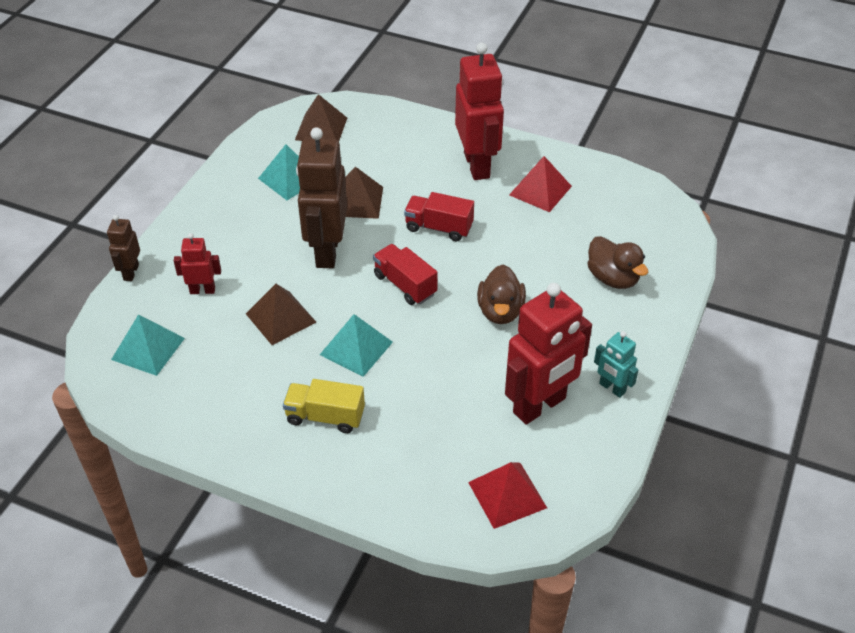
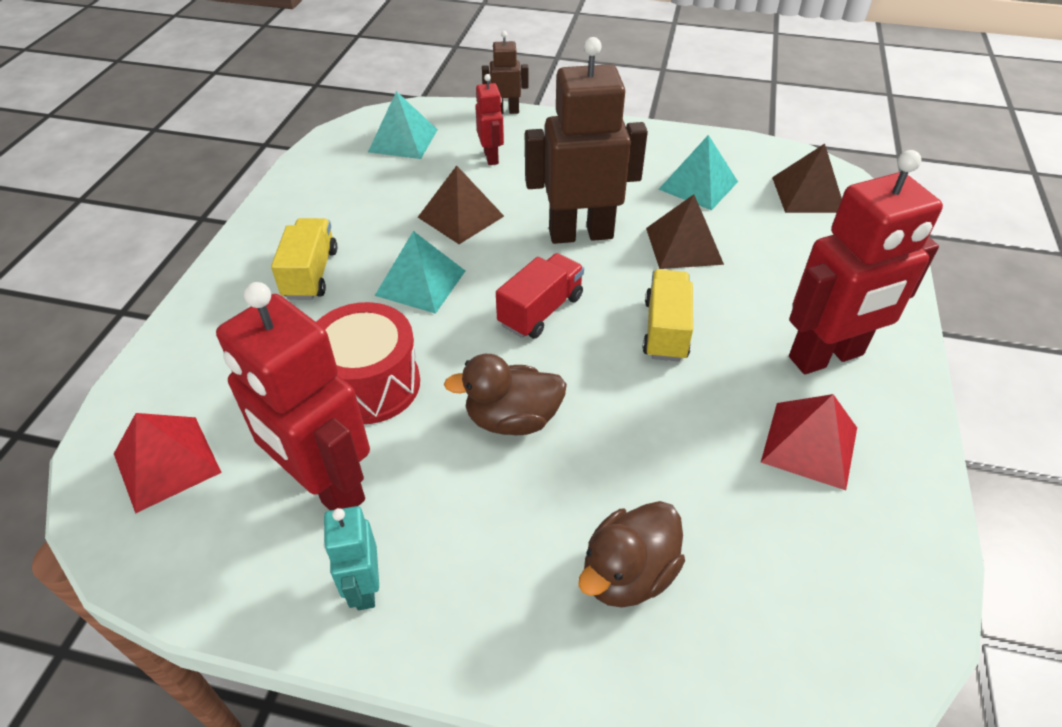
camera: 80 degrees right, 0 degrees up
(439, 227) = (665, 330): red truck -> yellow truck
(456, 381) = (370, 384): none -> red drum
(612, 388) = (364, 588): turquoise robot -> turquoise robot turned 45 degrees counterclockwise

